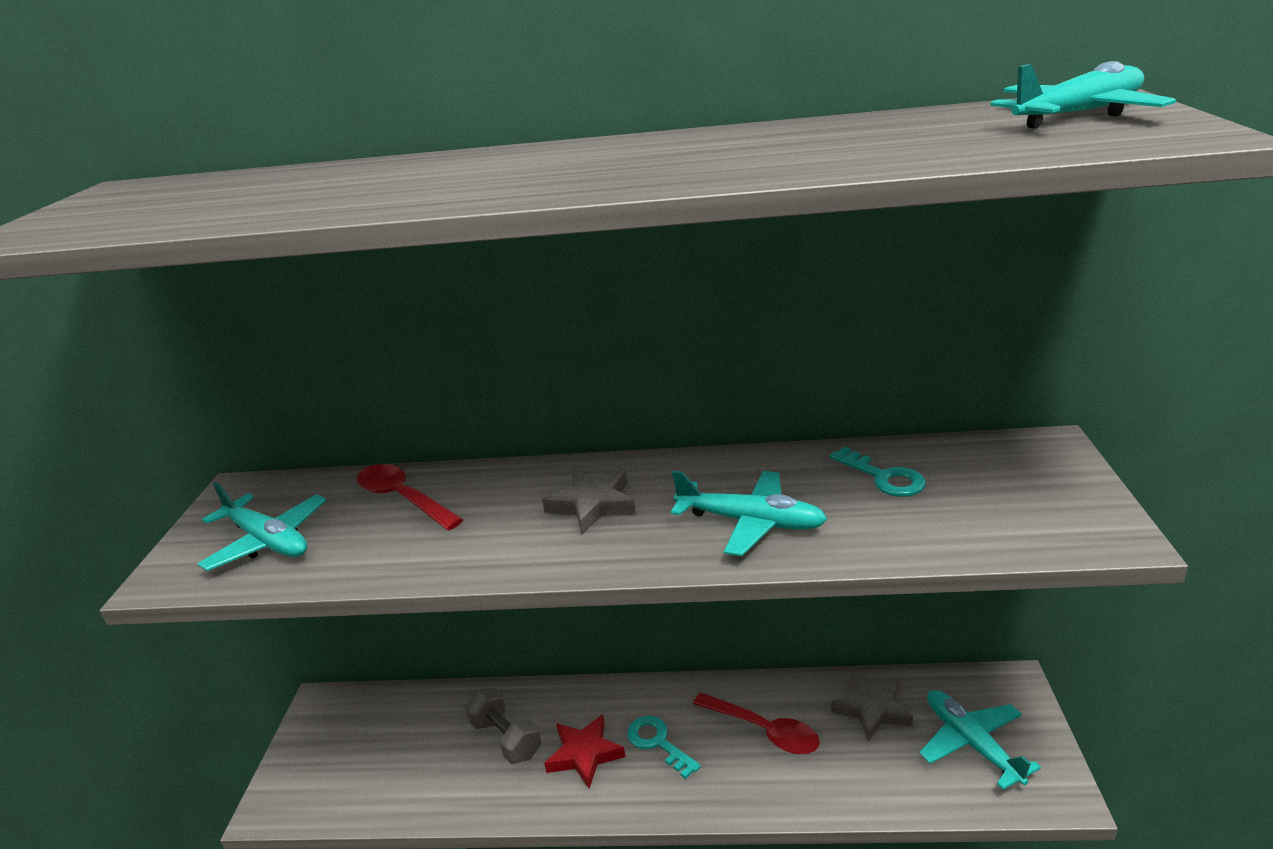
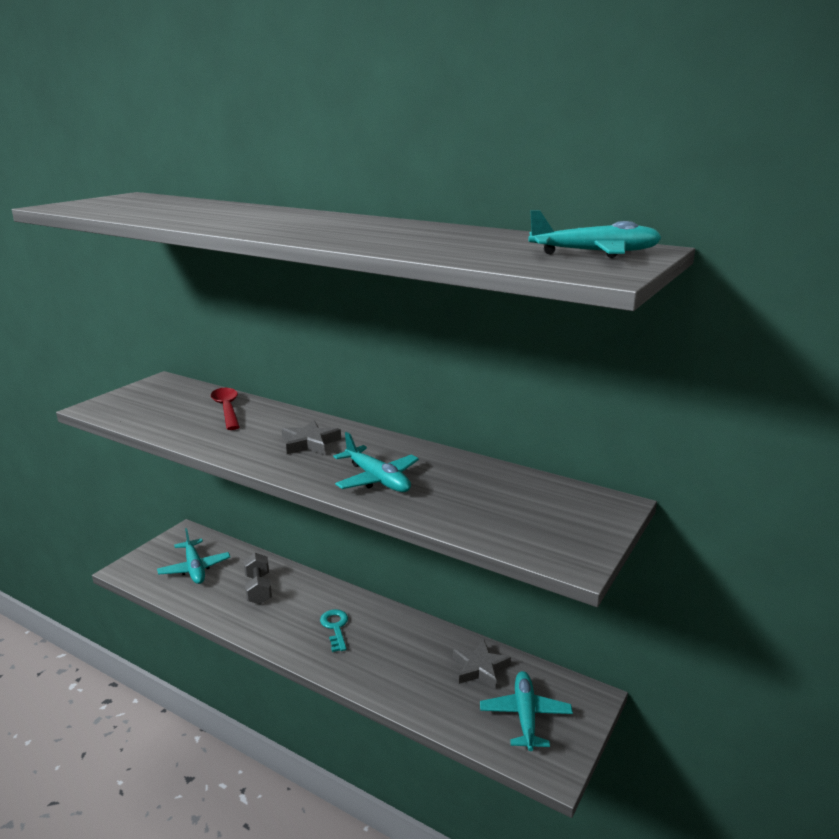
camera: 25 degrees right, 5 degrees down
(268, 541) = (148, 407): turquoise plane -> turquoise plane (194, 568)
(584, 754) = (291, 615): red star -> none
(764, 730) = (402, 649): red spoon -> none
(884, 477) = (484, 484): turquoise key -> none

